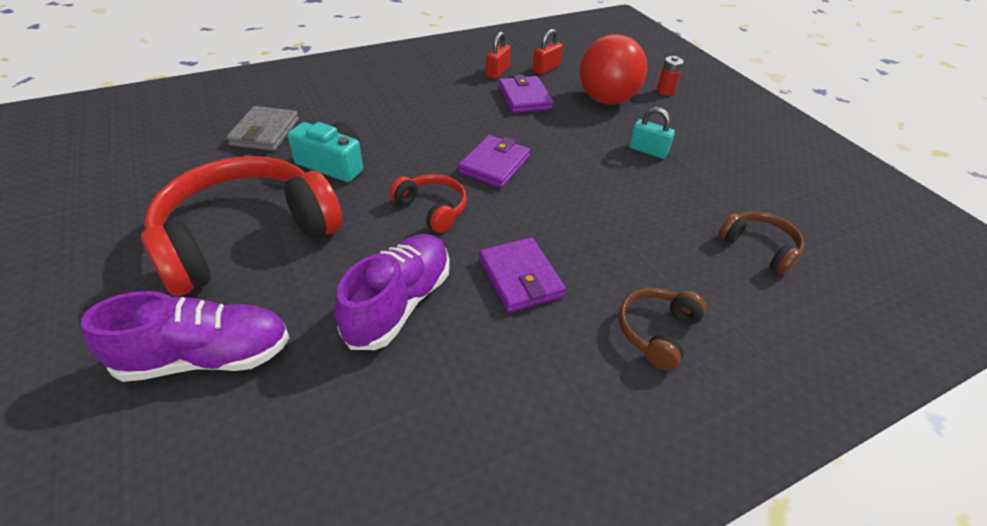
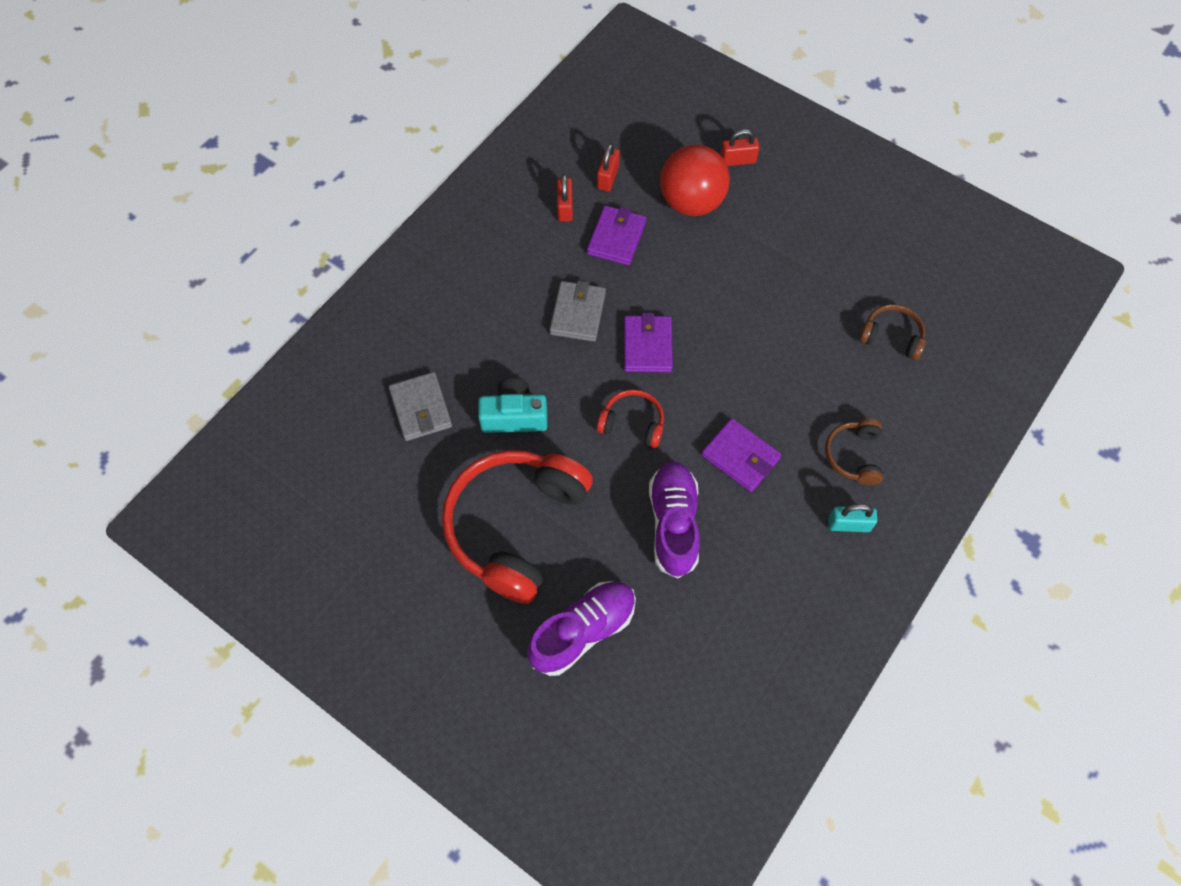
camera: 25 degrees left, 20 degrees up
(451, 126) = (578, 313): none -> grey wallet
(524, 98) = (616, 238): purple wallet -> purple wallet turned 60 degrees clockwise
(648, 150) = (762, 260): turquoise padlock -> turquoise padlock (849, 524)
(665, 91) = (737, 160): red battery -> red padlock

